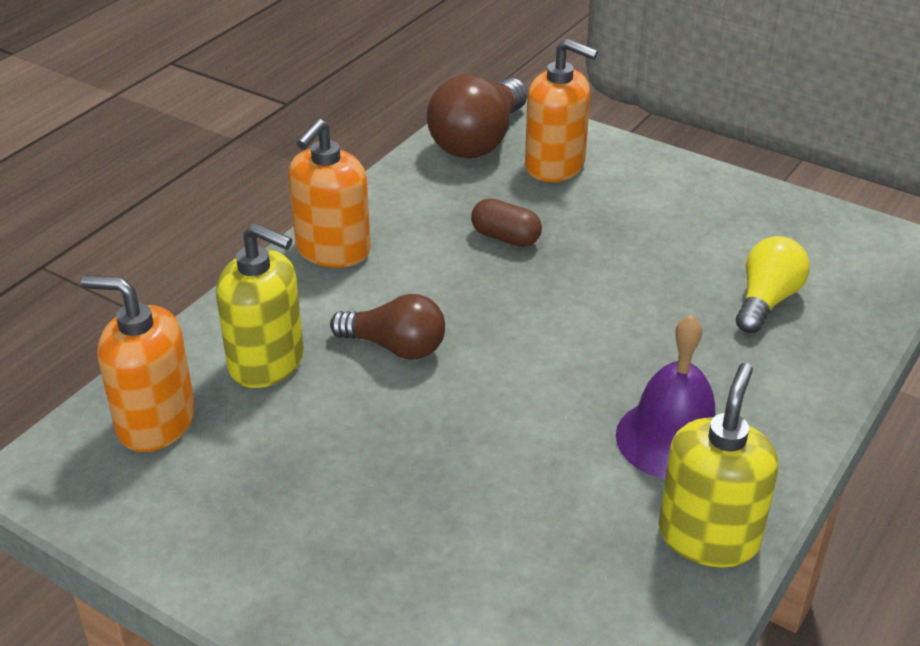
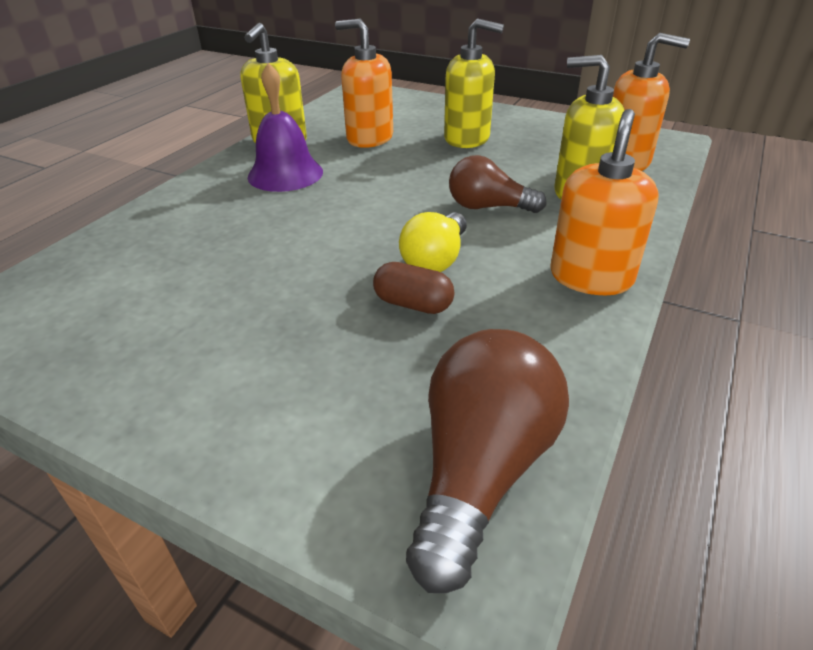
camera: 175 degrees right, 0 degrees up
(371, 511) = (467, 138): none -> yellow soap dispenser
(555, 166) = (354, 422): orange soap dispenser -> orange soap dispenser (369, 138)
(766, 301) = (162, 260): yellow light bulb -> yellow light bulb (435, 259)

